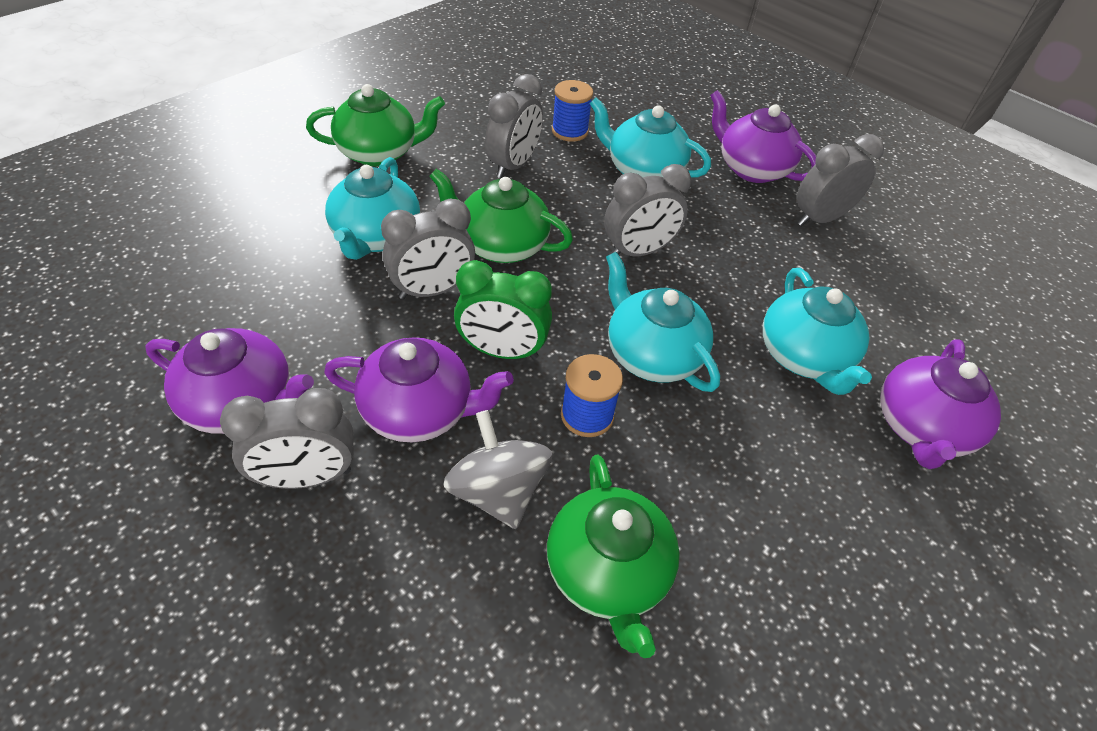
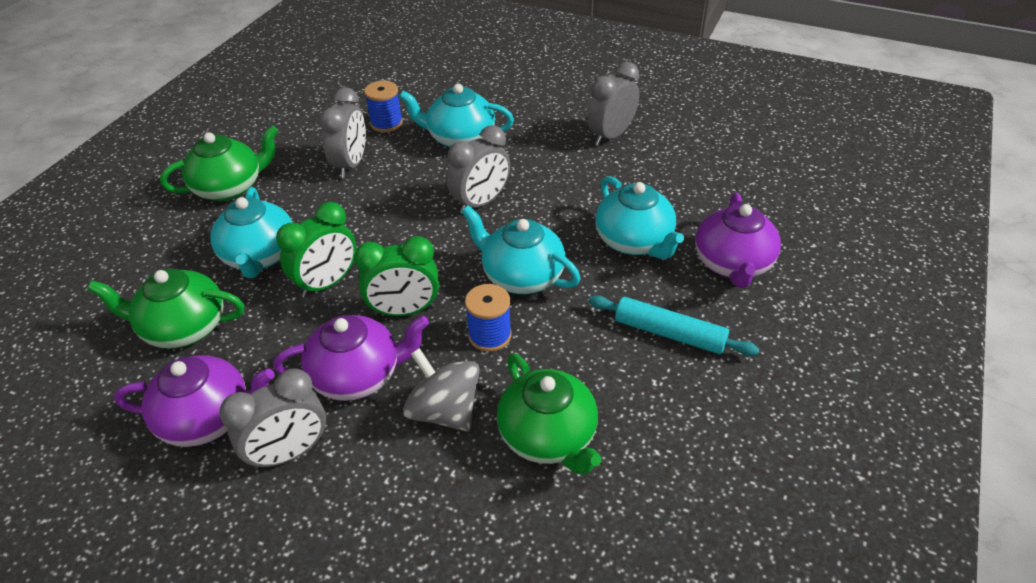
camera: 15 degrees left, 5 degrees down
(432, 290) = (327, 283): grey clock -> green clock
(501, 245) = (368, 231): green teapot -> green teapot (183, 328)
(751, 168) = (545, 112): purple teapot -> none
(807, 491) = (669, 333): none -> turquoise rolling pin

